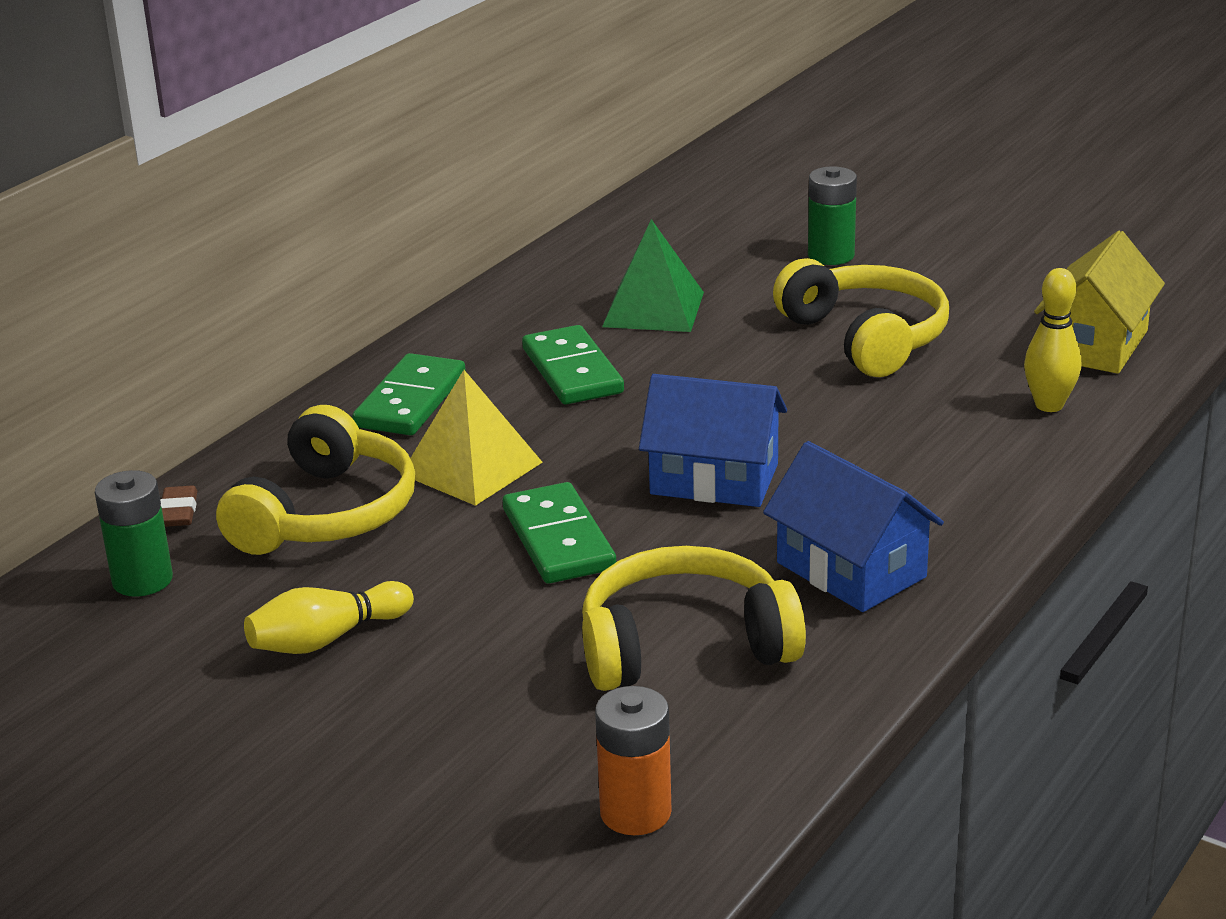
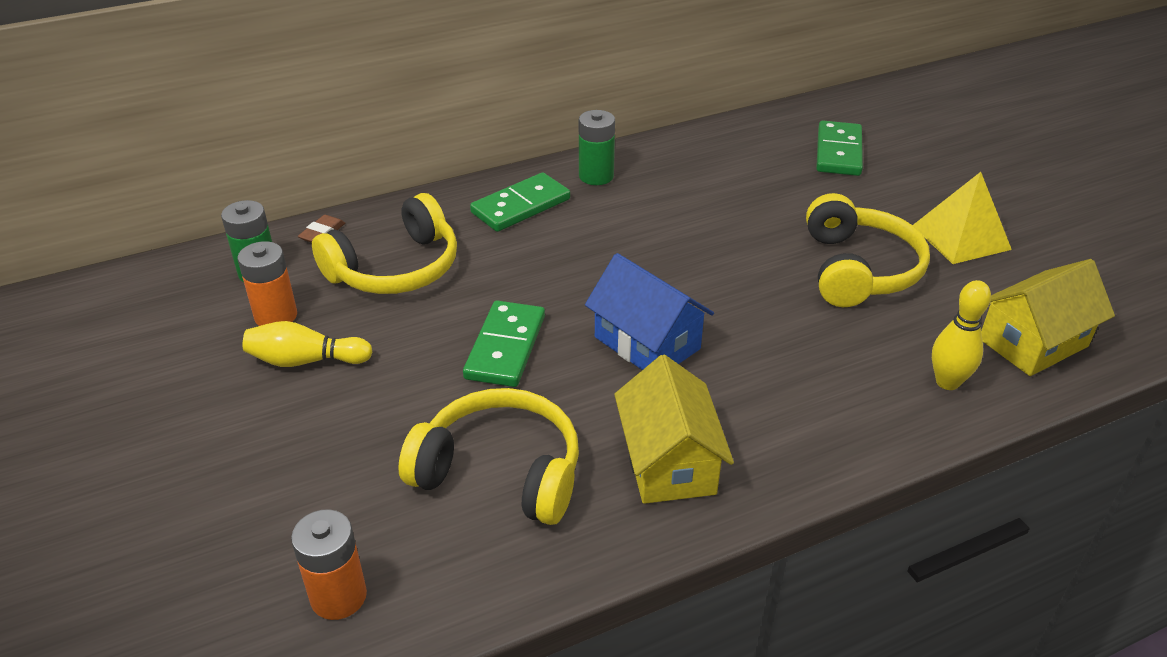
camera: 30 degrees right, 10 degrees up
(228, 613) = (276, 316): none -> orange battery
(471, 468) = (507, 270): yellow pyramid -> yellow pyramid (960, 237)
(572, 371) = (637, 221): green domino -> green domino (839, 152)
(653, 309) = (732, 193): green pyramid -> none
(831, 255) = (893, 194): green battery -> green battery (596, 176)
(851, 570) = (669, 462): blue house -> yellow house

